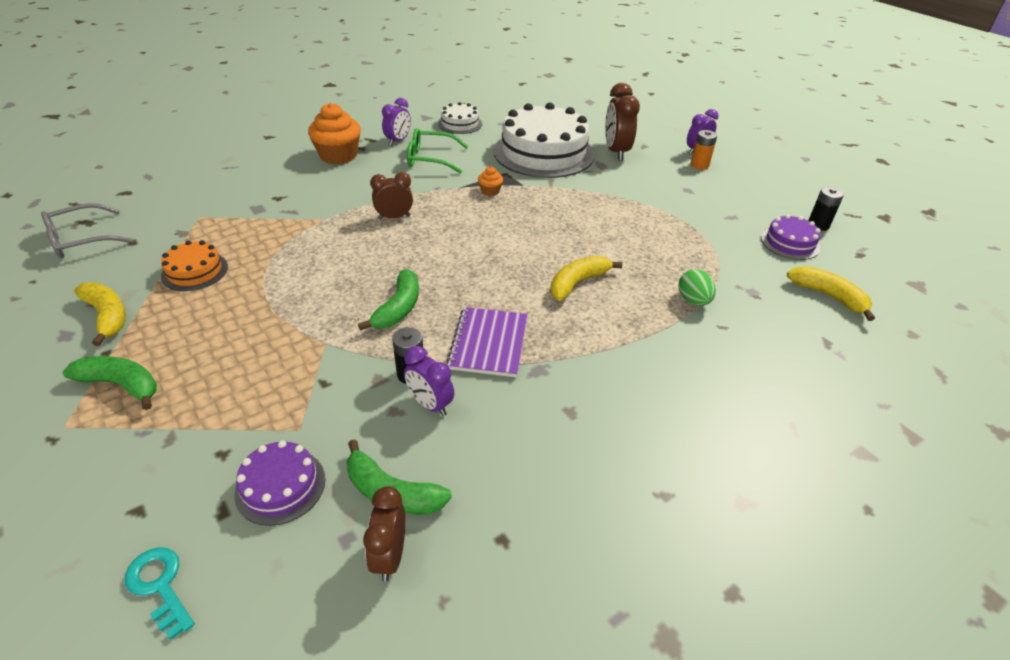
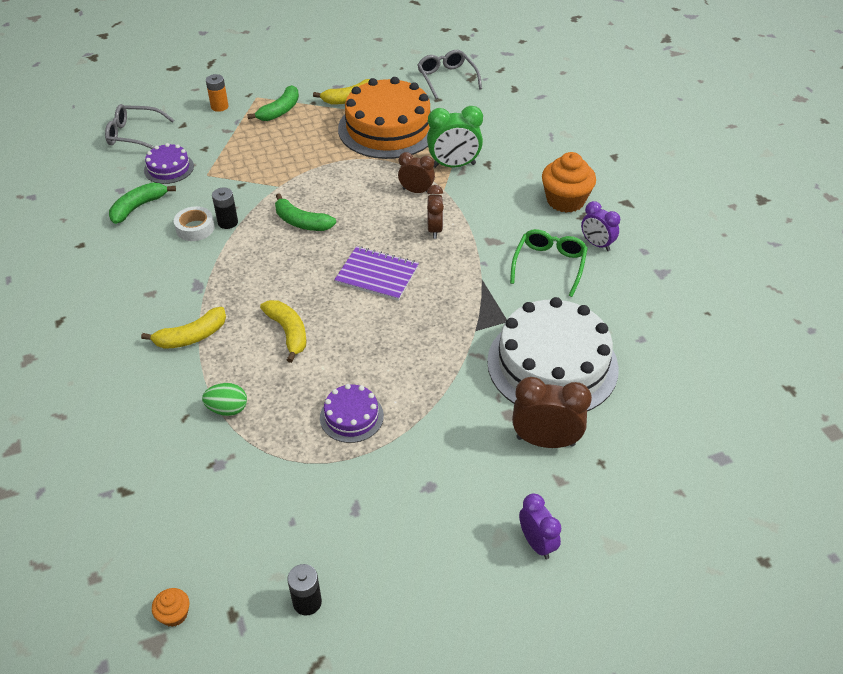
camera: 105 degrees right, 5 degrees up
(159, 585) = (134, 135): turquoise key -> grey glasses
(194, 271) = (388, 128): orange cake -> orange cake, size x2.15
(280, 217) = (454, 165): none -> green clock
(390, 556) = (100, 203): brown clock -> brown clock (416, 191)
(430, 404) = (195, 228): purple clock -> white tape
(460, 124) = (640, 300): white cake -> none
(488, 343) = (239, 264): purple notebook -> purple notebook (377, 275)
(490, 191) = (468, 301): orange cupcake -> orange cupcake (174, 614)
(699, 165) = (492, 528): orange battery -> orange battery (219, 106)
(790, 243) = (283, 546): purple cake -> purple cake (351, 416)
(828, 296) = (181, 531): yellow banana -> yellow banana (191, 336)

